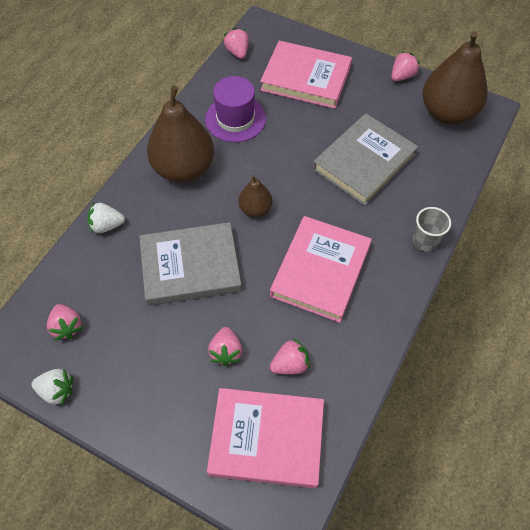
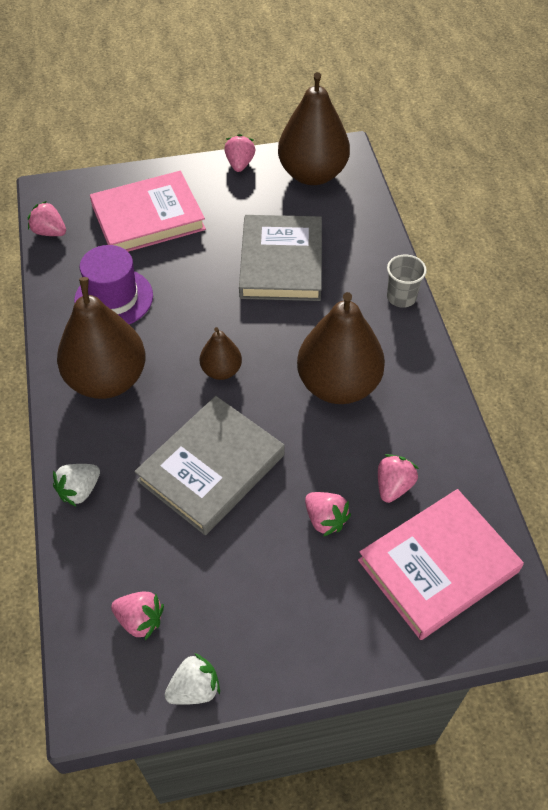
camera: 40 degrees left, 5 degrees down
(320, 271) = (338, 385): pink book -> brown pear

